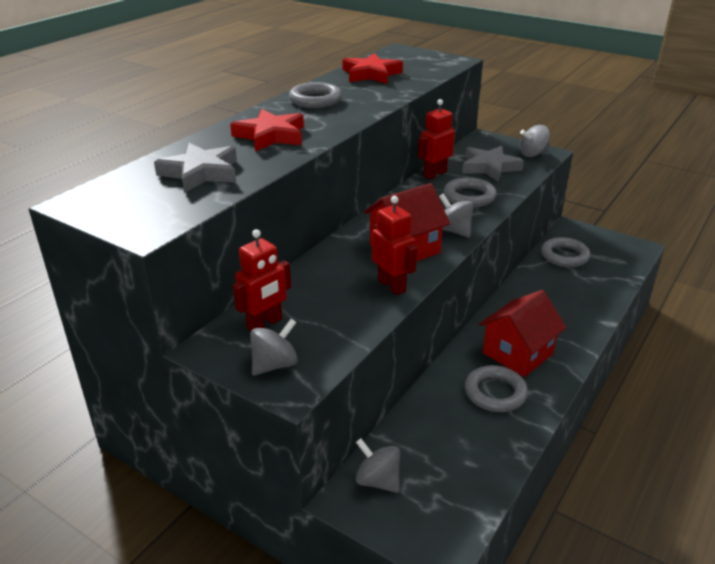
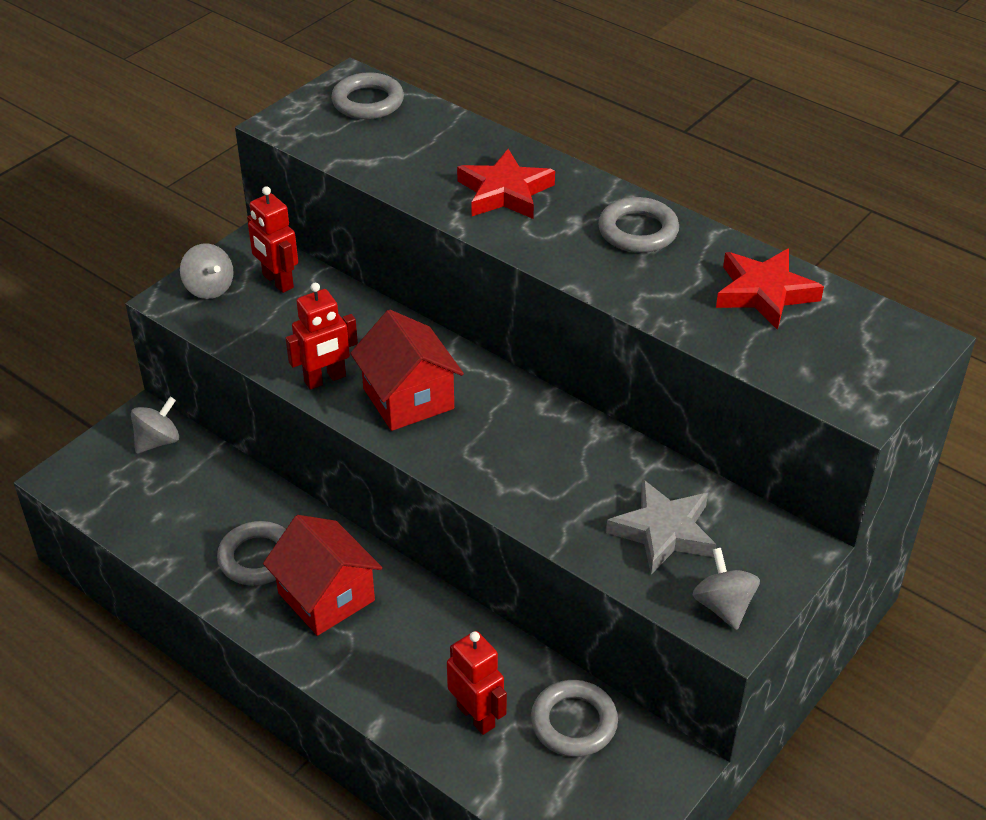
camera: 95 degrees right, 10 degrees up
(201, 173) = (403, 146): grey star -> none
(434, 174) = (637, 457): red robot -> red robot (476, 716)
(453, 231) = (448, 453): grey spinning top -> none
(469, 197) = (553, 486): grey ring -> grey ring (368, 102)

